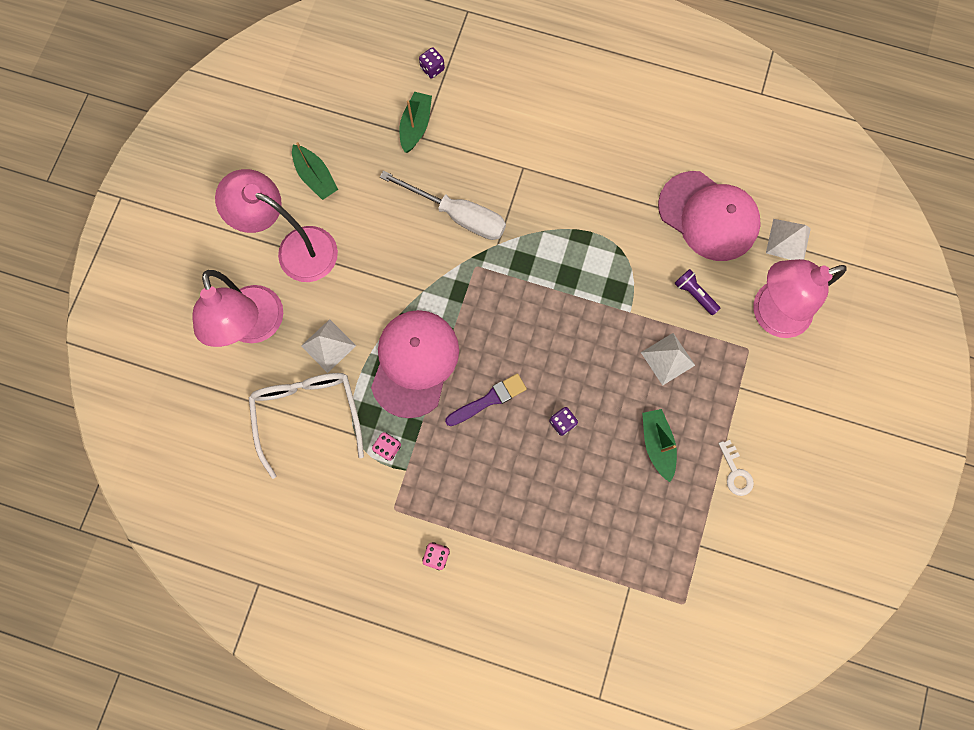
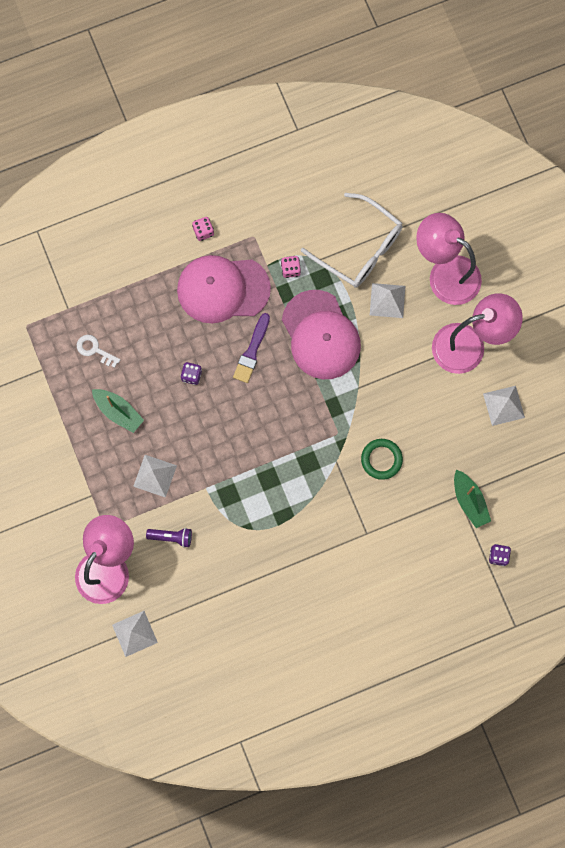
camera: 140 degrees right, 0 degrees up
(316, 177) = (503, 405): green boat -> white pyramid
(458, 215) = (381, 459): white screwdriver -> green ring
(708, 216) = (205, 605): pink cap -> pink cap (223, 289)
(735, 472) = (53, 435): white key -> white key (95, 350)

